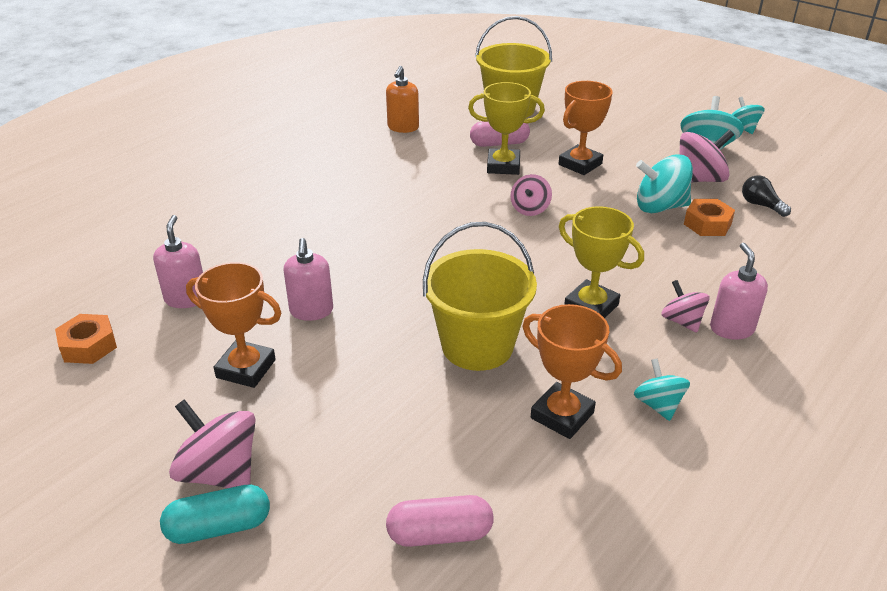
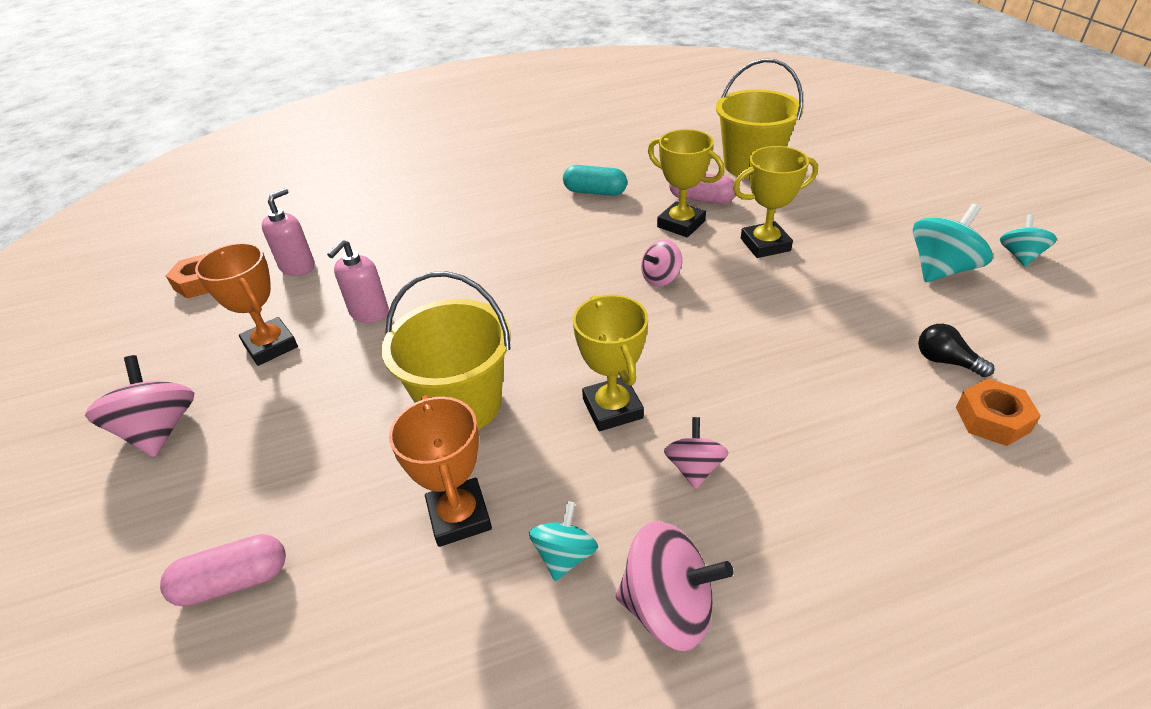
camera: 35 degrees right, 5 degrees up
(219, 527) = (109, 478): turquoise capsule -> turquoise capsule (595, 192)
(403, 127) = (625, 160): orange soap dispenser -> none
(440, 534) = (233, 581): pink capsule -> pink capsule turned 45 degrees counterclockwise
(580, 164) = (765, 245): orange trophy -> yellow trophy
(660, 207) = (809, 321): turquoise spinning top -> none
(699, 179) = (893, 303): pink spinning top -> pink spinning top (668, 607)
(707, 224) = (847, 361): orange nut -> orange nut (992, 419)
(731, 328) = (745, 503): pink soap dispenser -> none
(761, 205) = (945, 361): black light bulb -> black light bulb turned 45 degrees counterclockwise

